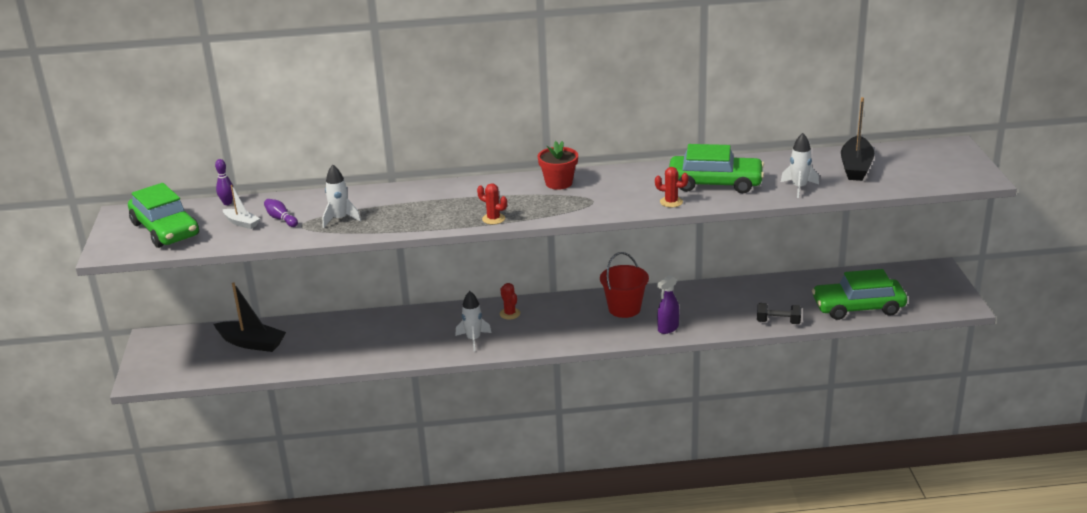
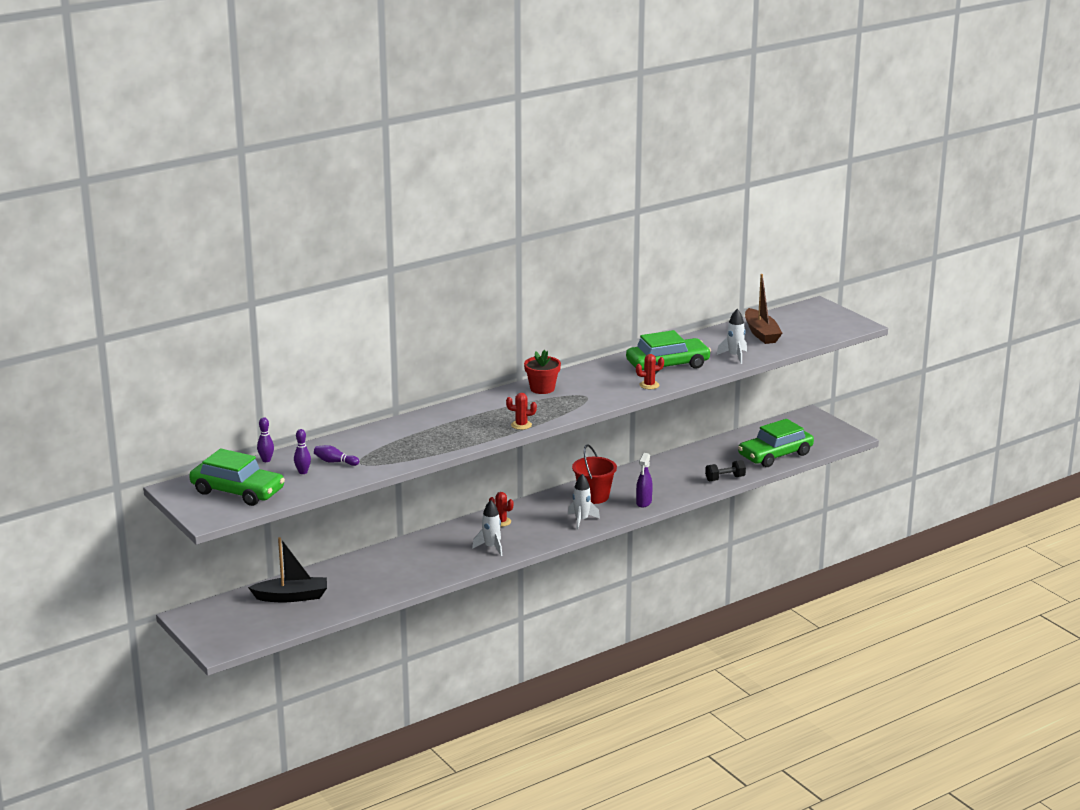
camera: 30 degrees left, 5 degrees down
(241, 223) = (303, 472): white boat -> purple bowling pin
(340, 219) = (389, 451): white rocket -> white rocket (581, 520)
(856, 167) = (761, 333): black boat -> brown boat

